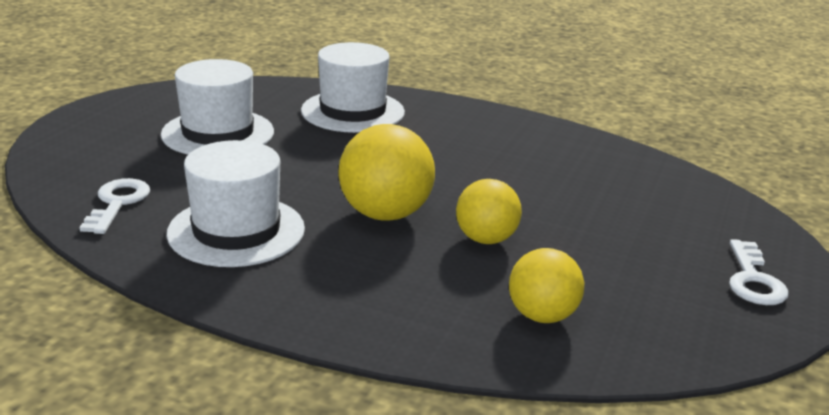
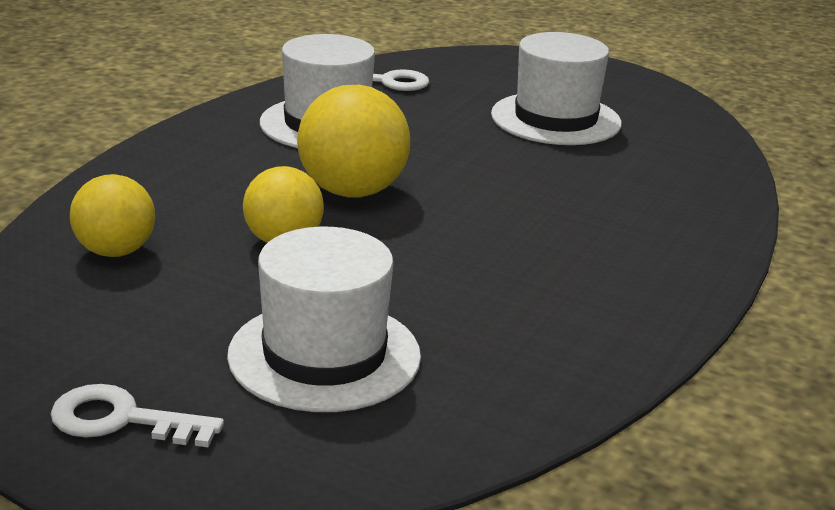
camera: 95 degrees right, 0 degrees up
(353, 111) = (650, 193): white hat -> white hat (324, 355)

